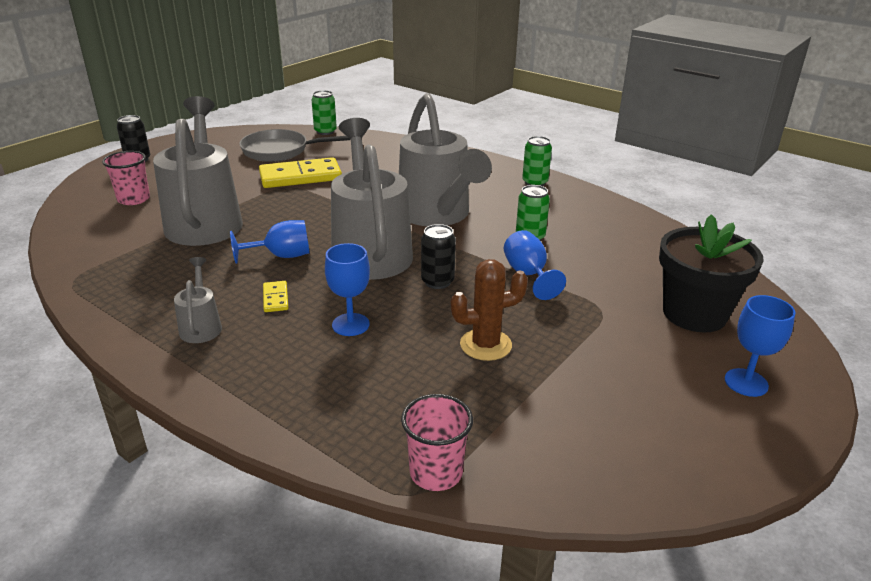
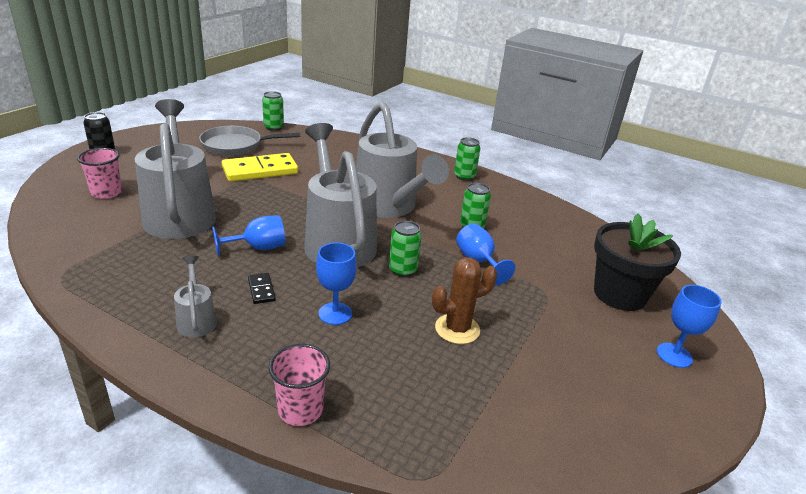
camera: 10 degrees left, 0 degrees up
(275, 298) = (261, 290): yellow domino -> black domino
(436, 472) = (441, 455): pink cup -> pink cup (300, 409)
(437, 281) = (403, 270): black can -> green can

